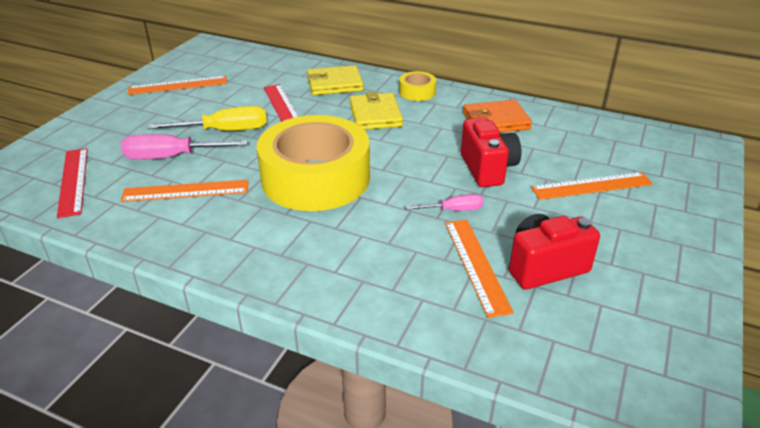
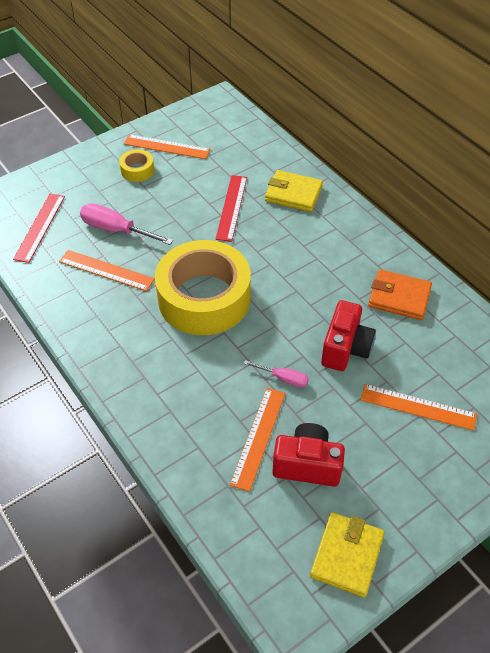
camera: 30 degrees right, 15 degrees up
(224, 131) = (170, 216): yellow screwdriver -> none
(375, 115) = (300, 246): yellow wallet -> yellow wallet (347, 555)
(417, 92) = (357, 232): yellow tape -> yellow tape (137, 170)

